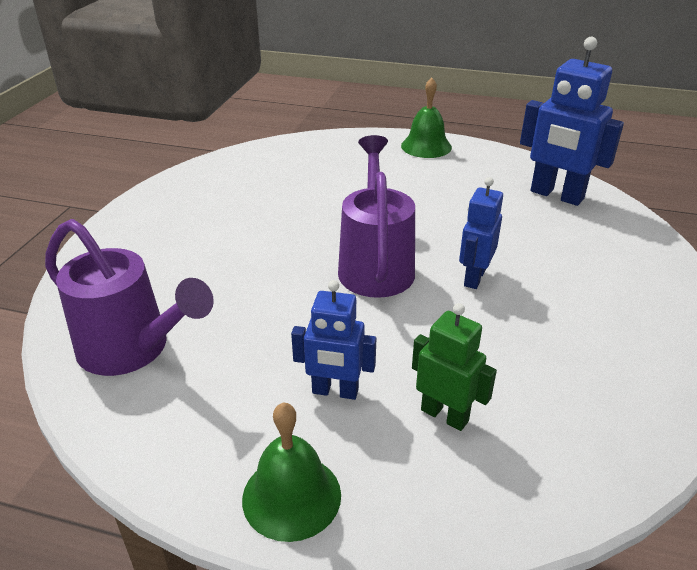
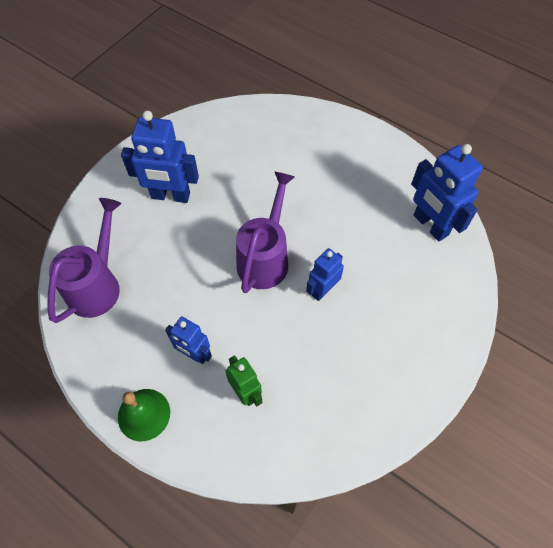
camera: 20 degrees right, 25 degrees up
(133, 350) = (97, 284): purple watering can -> purple watering can turned 120 degrees counterclockwise
(206, 236) = (170, 196): none -> blue robot
(426, 146) = (364, 139): green bell -> none

